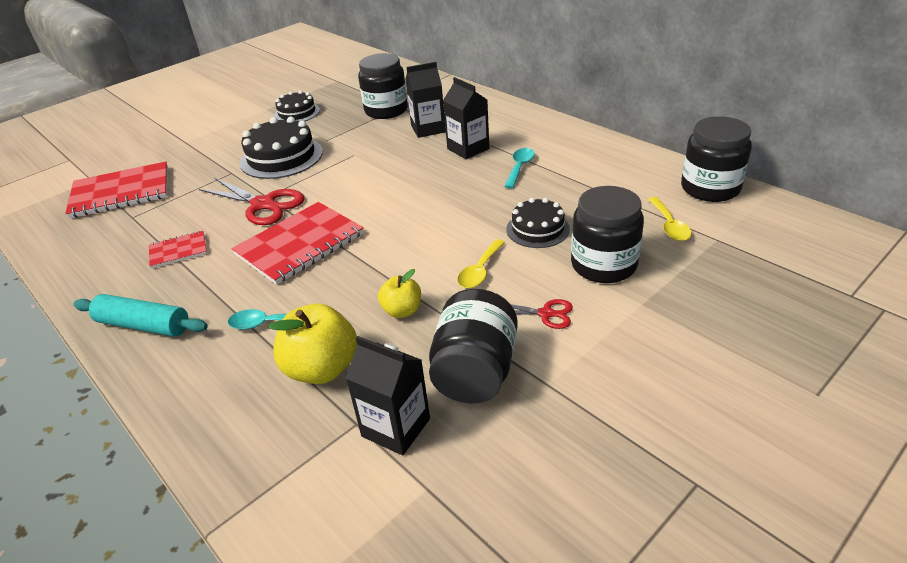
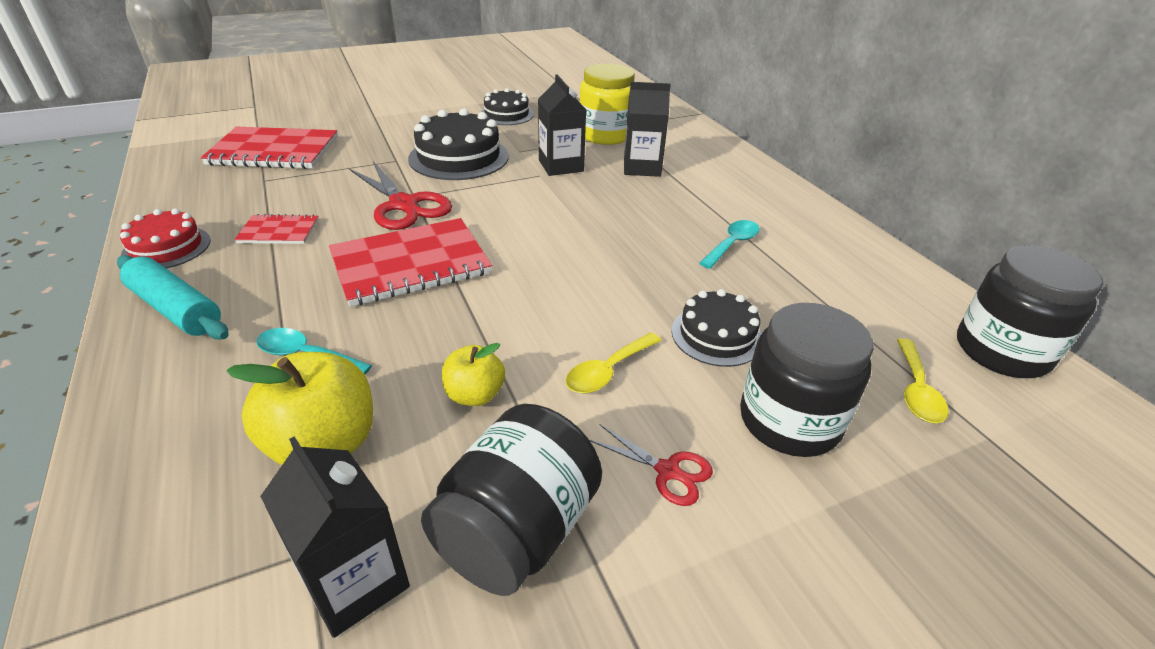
camera: 15 degrees right, 0 degrees up
(95, 288) = (166, 248): none -> red cake
(386, 110) = (605, 135): black jar -> yellow jar
(468, 149) = (677, 203): black carton -> black carton (561, 166)

